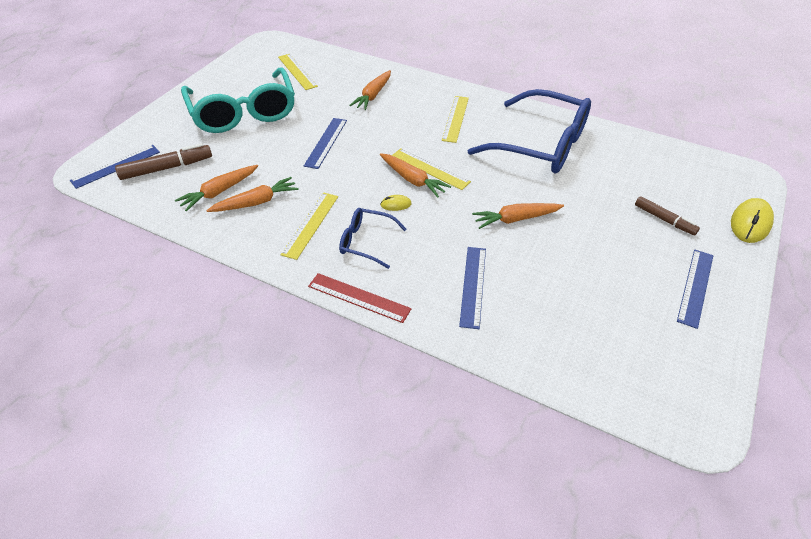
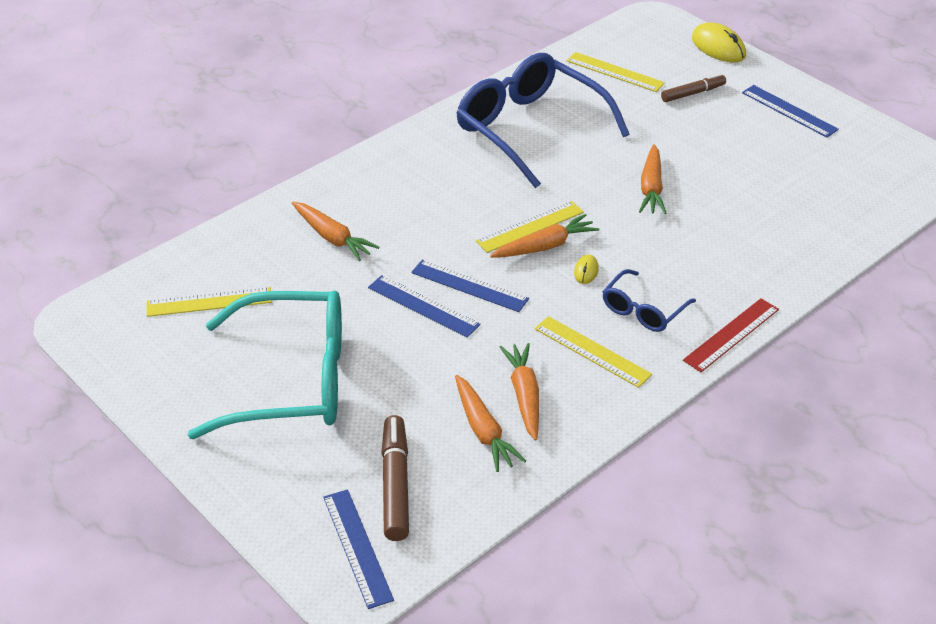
camera: 70 degrees left, 5 degrees down
(455, 118) = (436, 178): yellow ruler -> yellow ruler (615, 72)
(473, 286) = (741, 247): blue ruler -> blue ruler (469, 286)
(541, 145) = (529, 129): blue glasses -> blue glasses turned 90 degrees counterclockwise

